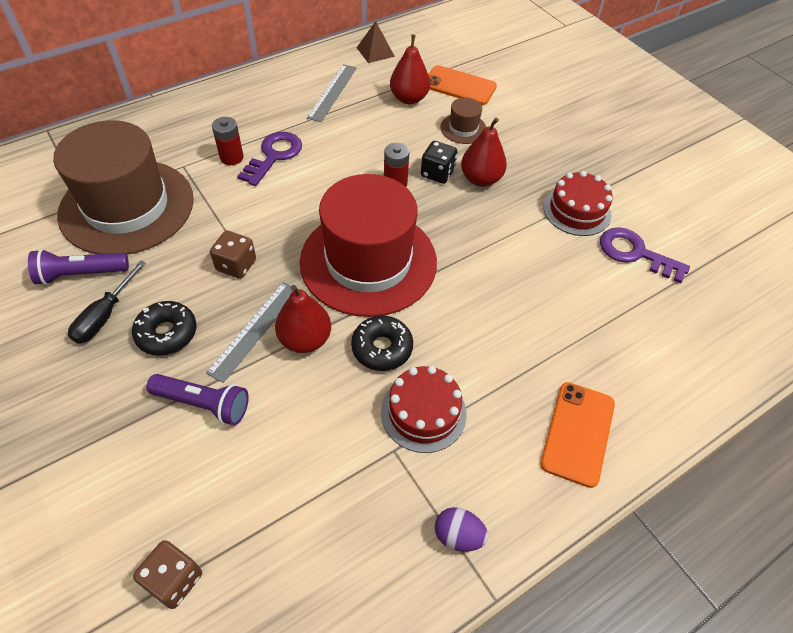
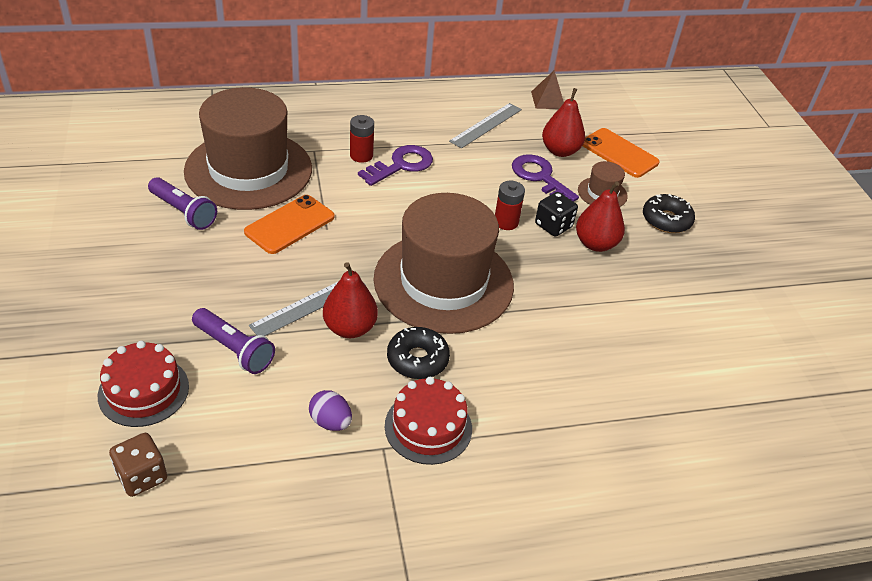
camera: 20 degrees right, 10 degrees down
(81, 274) = (183, 212): purple flashlight -> purple flashlight turned 150 degrees counterclockwise
(105, 316) = (187, 251): black screwdriver -> none
(167, 333) = (231, 282): black donut -> black donut (666, 220)
(236, 265) = (319, 247): brown dice -> none
(368, 261) = (443, 282): red hat -> brown hat
(458, 535) = (406, 541): purple egg -> purple egg (330, 422)
(577, 210) = (683, 303): red cake -> red cake (143, 391)
(578, 433) = (573, 500): orange phone -> orange phone (290, 224)
(635, 253) = (727, 362): purple key -> purple key (540, 177)

